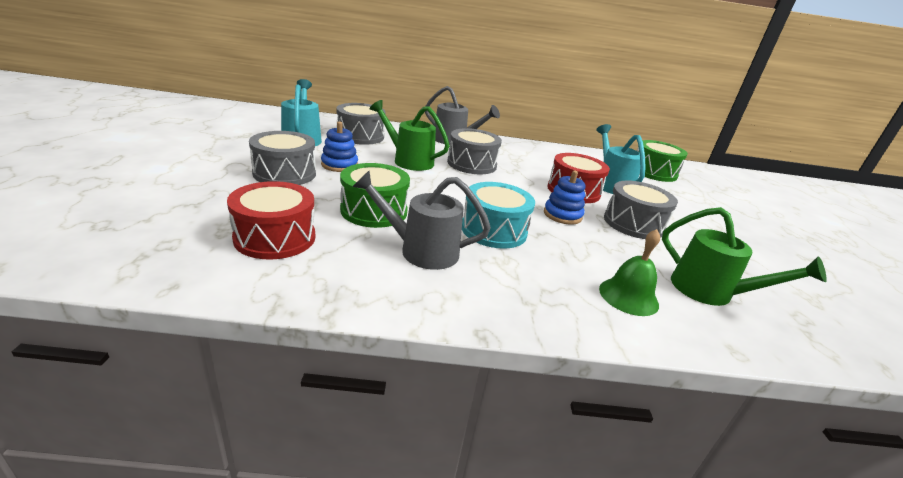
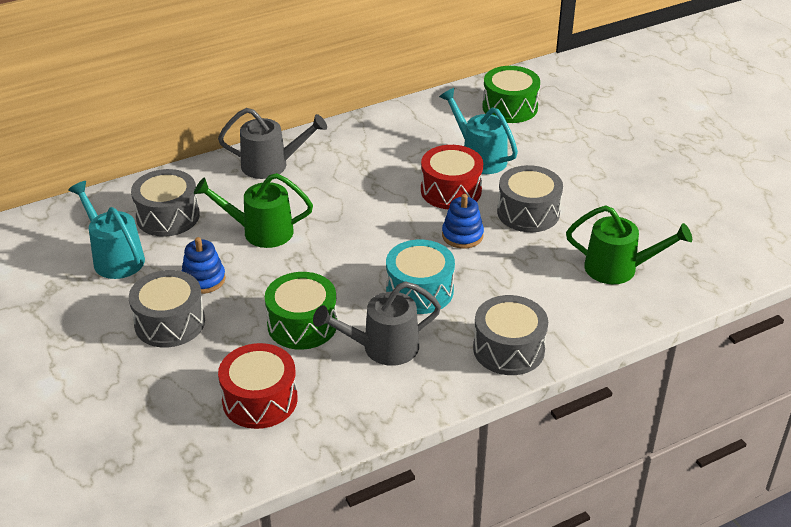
camera: 25 degrees left, 10 degrees up
(471, 164) = (325, 201): grey drum -> grey drum (508, 349)
(628, 296) = (562, 307): green bell -> none

